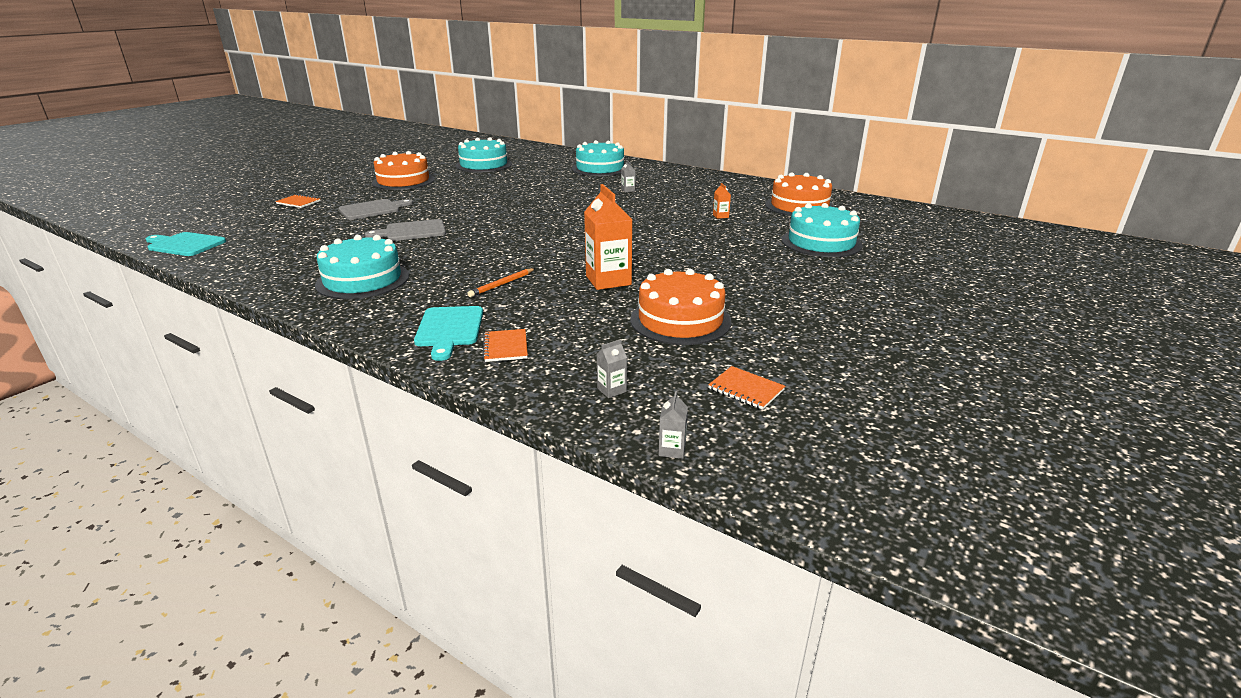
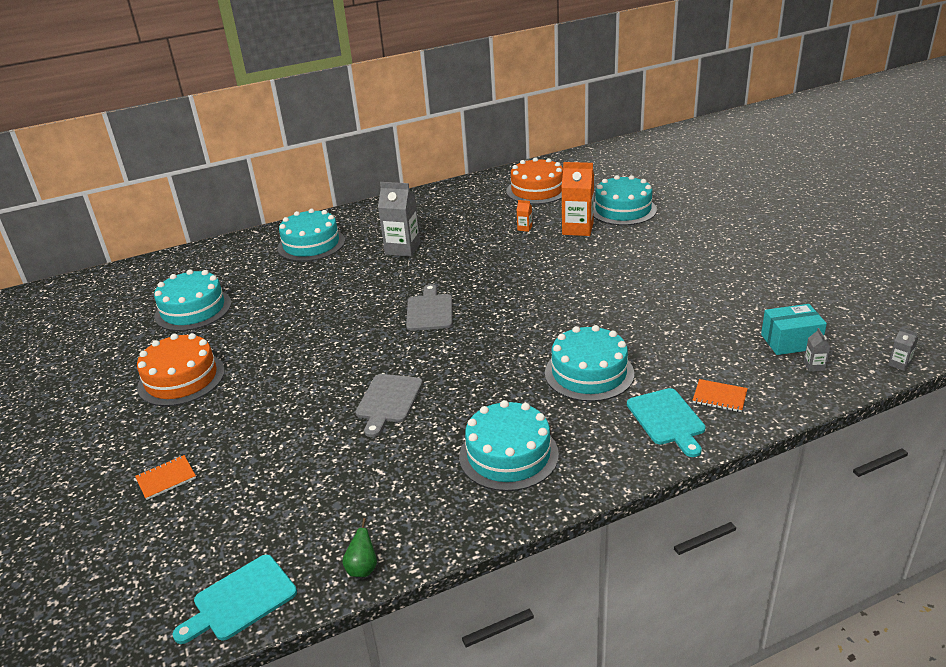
camera: 55 degrees left, 5 degrees up
(216, 266) = (362, 568): none -> green pear
(372, 209) = (274, 419): grey cutting board -> grey cutting board (429, 311)
(449, 329) = (667, 419): turquoise cutting board -> turquoise cutting board turned 45 degrees clockwise
(502, 284) = (589, 373): orange pencil -> turquoise cake
(608, 280) = (623, 318): orange carton -> orange carton (577, 229)
(628, 190) = (402, 249): grey carton -> grey carton, size x2.29
(652, 368) = (790, 341): none -> turquoise box
(680, 320) = (721, 308): orange cake -> none
(746, 389) = (837, 316): orange notebook -> none

